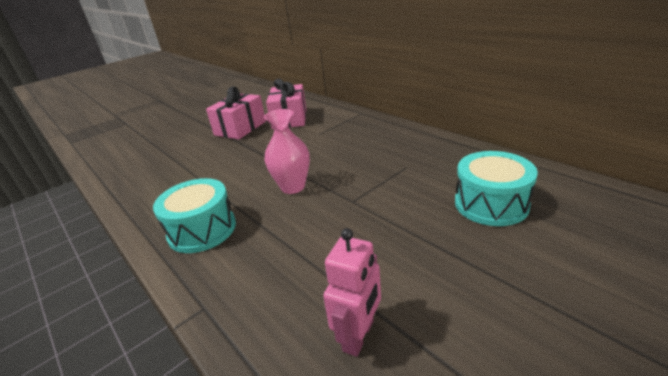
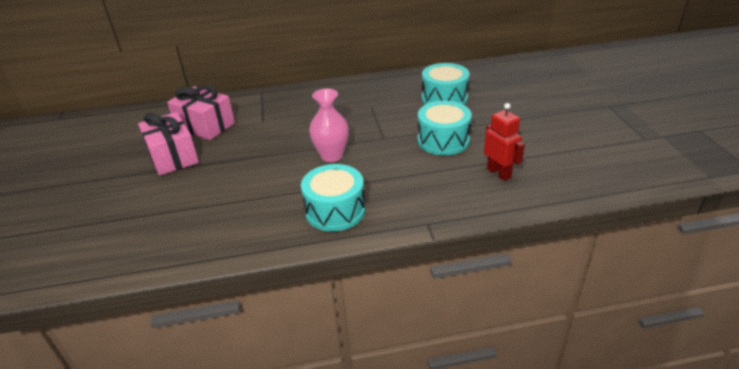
camera: 60 degrees left, 5 degrees up
(359, 336) = (499, 173): pink robot -> red robot
(391, 245) = (443, 140): none -> turquoise drum

